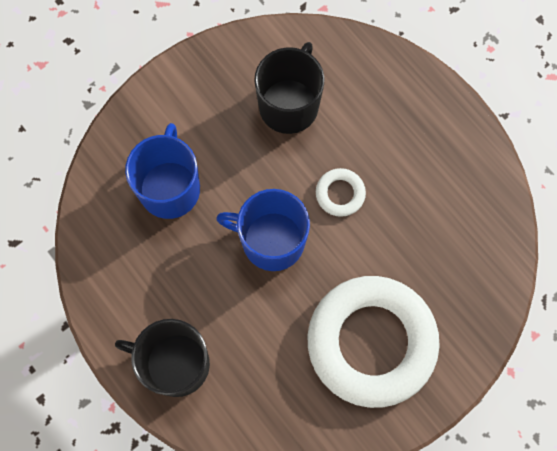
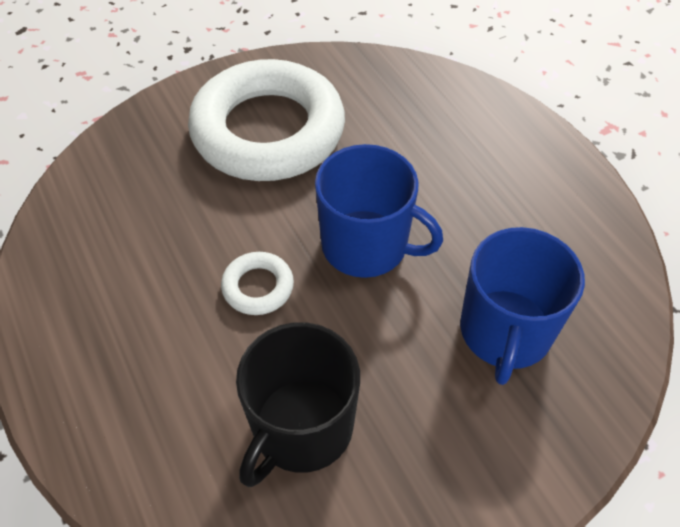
camera: 170 degrees left, 20 degrees down
(175, 363) = (502, 142): black mug -> none

